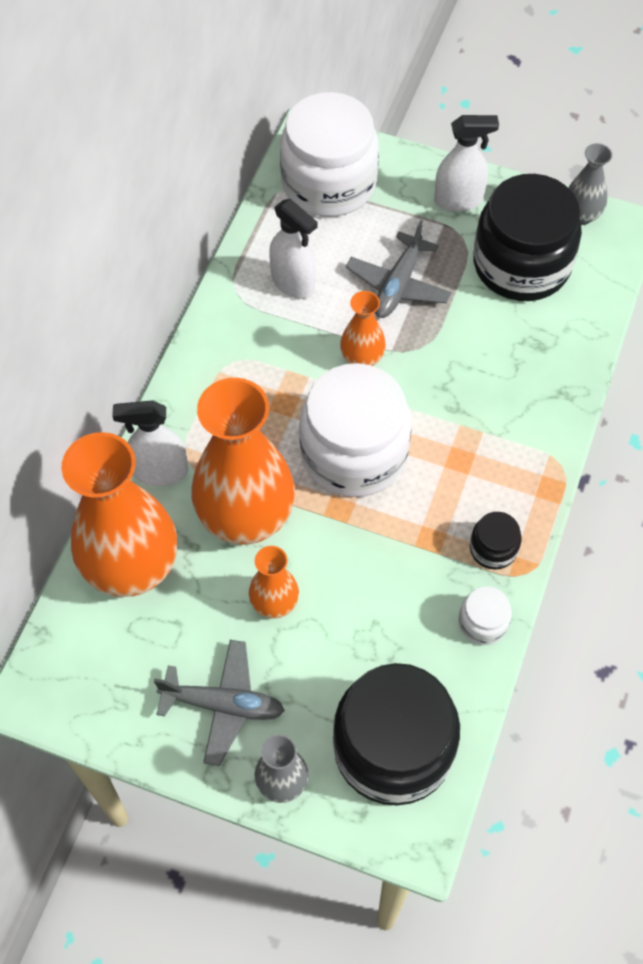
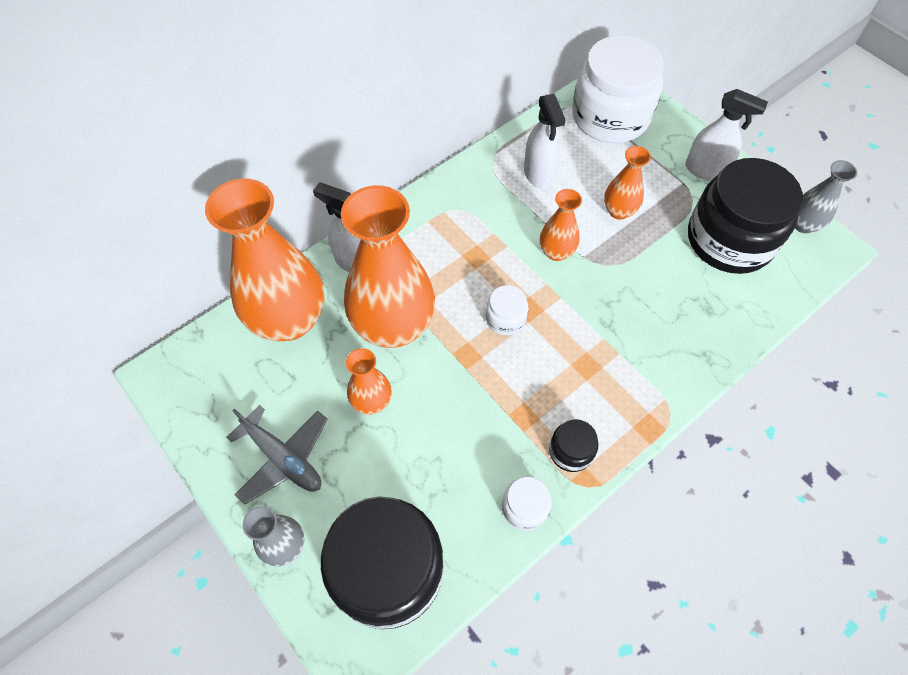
camera: 30 degrees right, 0 degrees up
(354, 453) = (505, 318): white jar -> white jar, size x0.43
(398, 285) = (619, 211): grey plane -> orange vase

